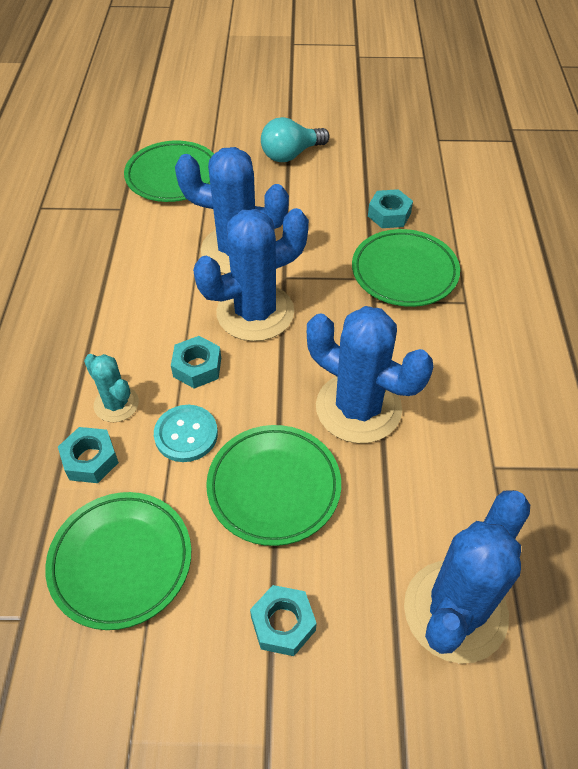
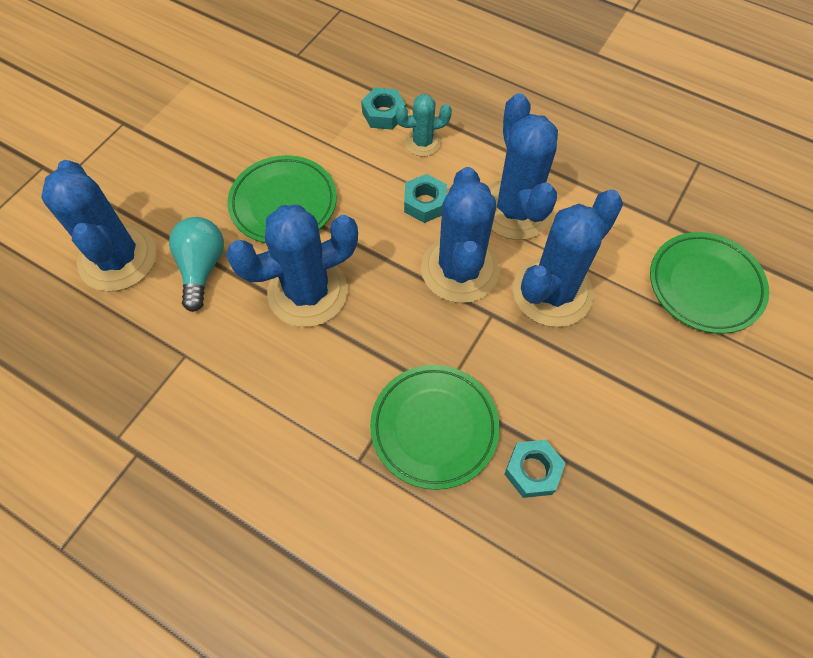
camera: 120 degrees right, 10 degrees up
(121, 561) = (296, 106): green plate -> none
(164, 301) = (515, 209): none -> blue cactus
(186, 434) = (366, 172): turquoise button -> none
(283, 624) = (191, 166): turquoise nut -> none
(291, 154) = (699, 425): turquoise light bulb -> turquoise light bulb (202, 268)

